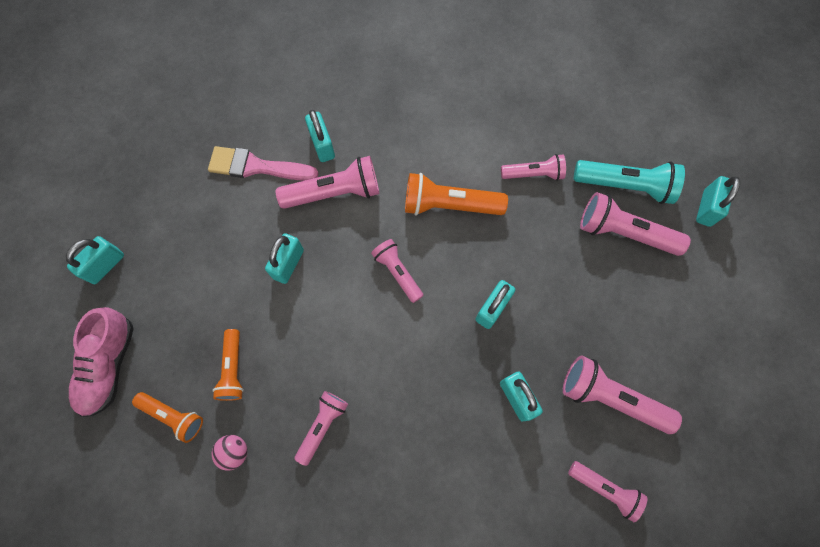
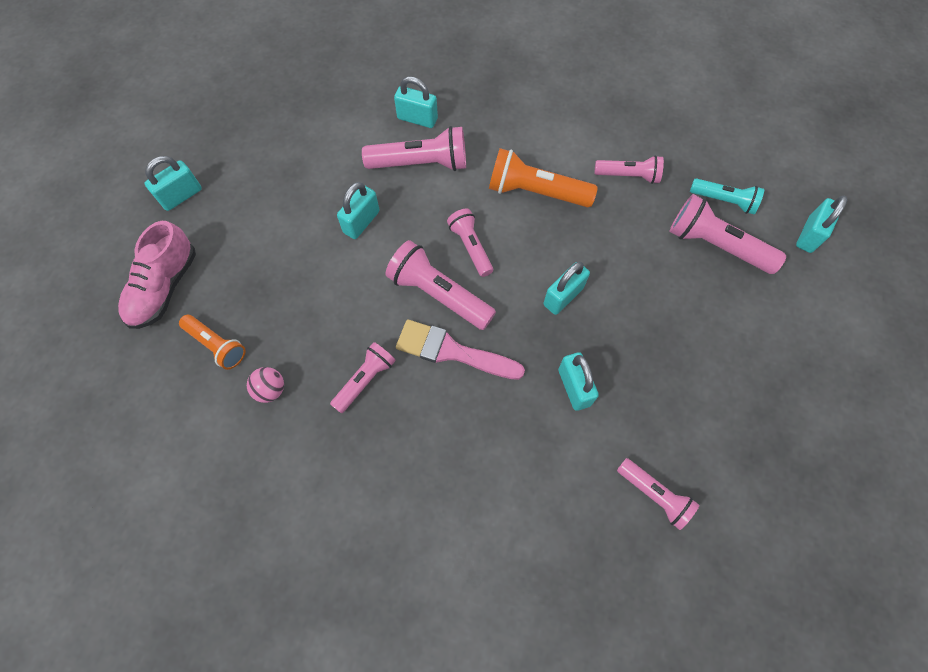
camera: 10 degrees right, 5 degrees down
(233, 369) = (286, 311): orange flashlight -> none
(256, 166) = (348, 129): pink brush -> pink brush (452, 351)
(322, 145) = (417, 119): turquoise padlock -> turquoise padlock turned 60 degrees counterclockwise
(610, 397) = (675, 404): pink flashlight -> pink flashlight (439, 294)
(625, 186) = (724, 201): turquoise flashlight -> turquoise flashlight, size x0.63

